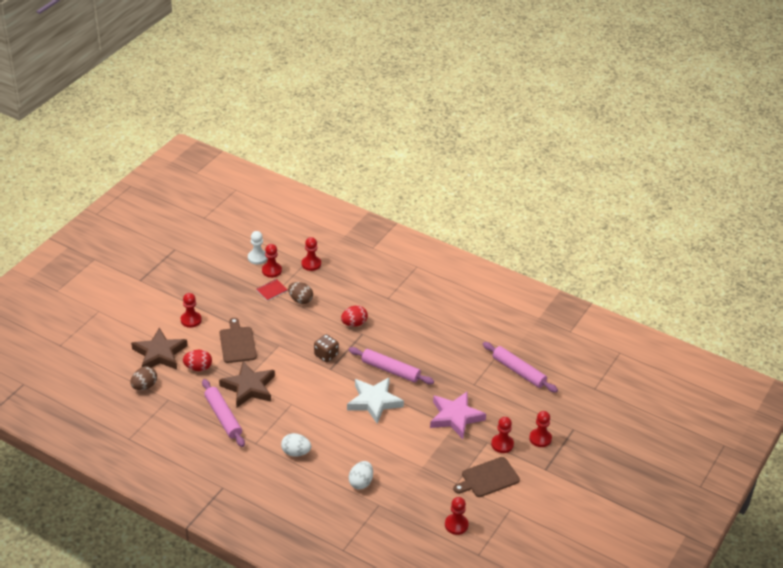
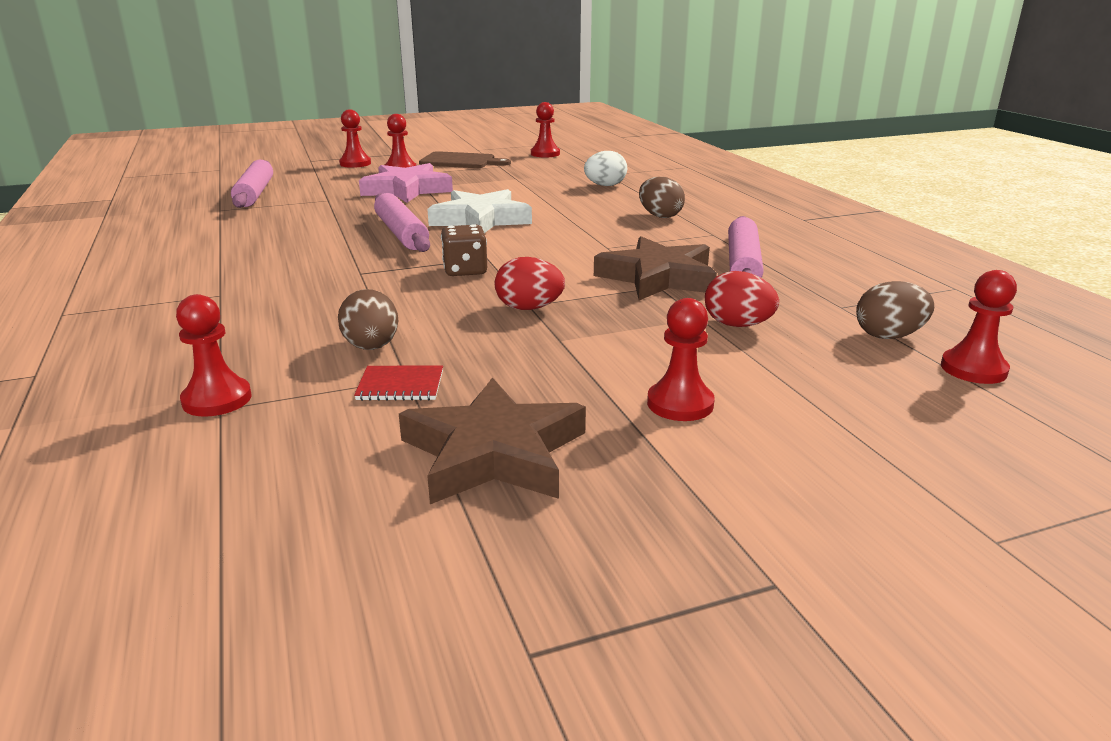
camera: 140 degrees left, 15 degrees down
(159, 354) = (818, 371): brown star -> brown star (494, 453)
(237, 343) = (609, 331): brown cutting board -> none
(257, 258) = (306, 475): white pawn -> none
(271, 271) = (328, 425): red pawn -> red pawn (973, 369)
(296, 452) = (660, 216): white egg -> brown egg
(354, 324) = (346, 286): red egg -> red egg (529, 308)

